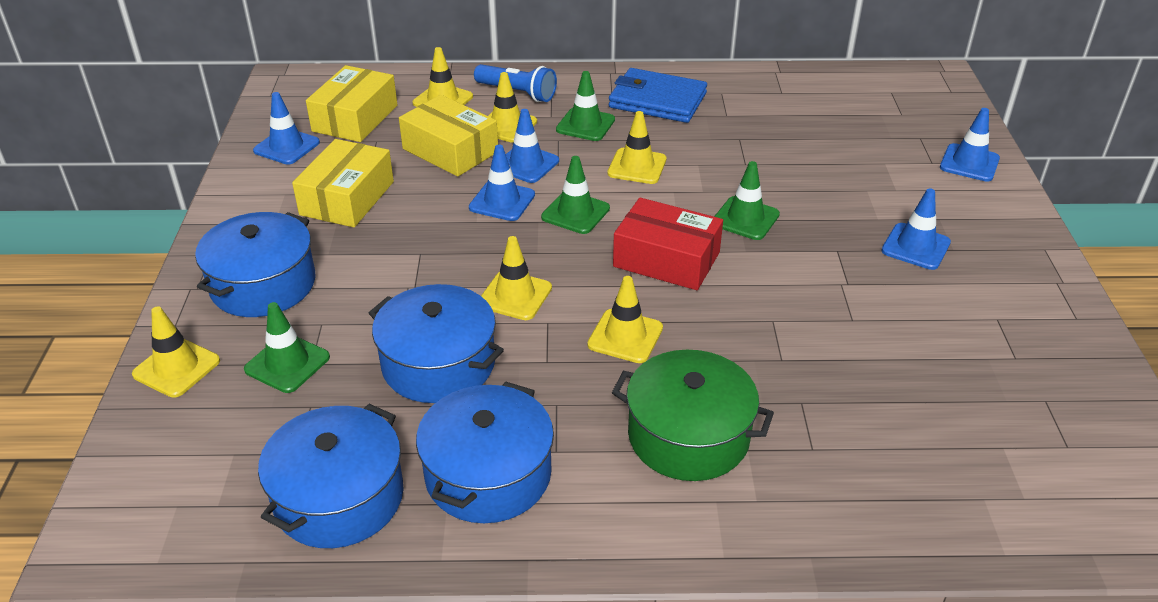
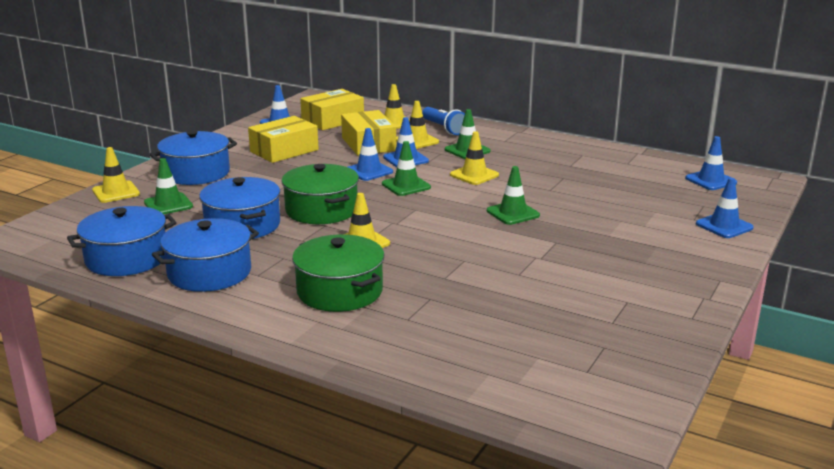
camera: 30 degrees right, 15 degrees down
(515, 296) = (321, 210): yellow traffic cone -> green pot
(657, 100) = (531, 149): blue wallet -> none
(666, 259) = (434, 218): red box -> none
(915, 247) = (617, 254): blue traffic cone -> blue traffic cone (710, 180)

